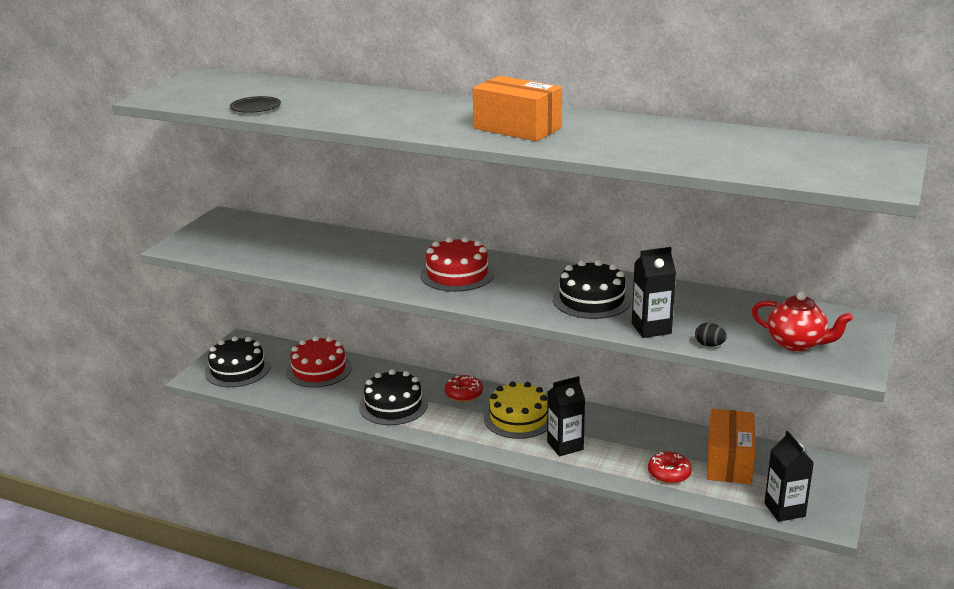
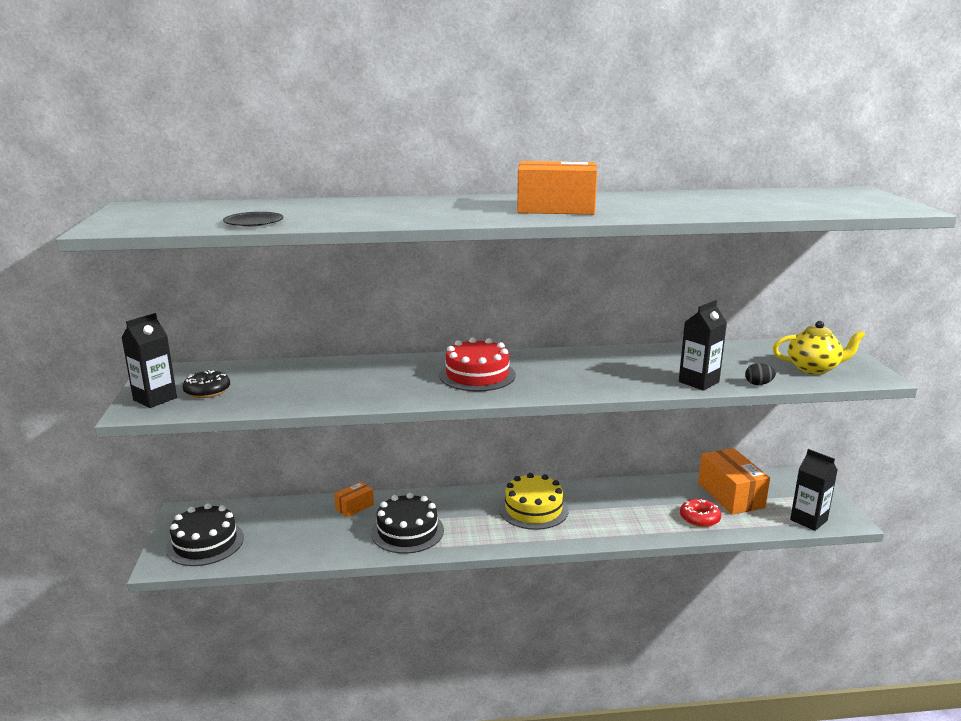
camera: 30 degrees left, 5 degrees down
(238, 241) = (207, 391): none -> black donut
(319, 369) = (298, 519): red cake -> none
(370, 372) = (354, 507): none -> orange box
(463, 393) = (463, 502): red donut -> none
(565, 446) = (596, 521): black carton -> black carton (155, 399)
(591, 299) = (620, 371): black cake -> none
(796, 343) = (813, 368): red teapot -> yellow teapot

